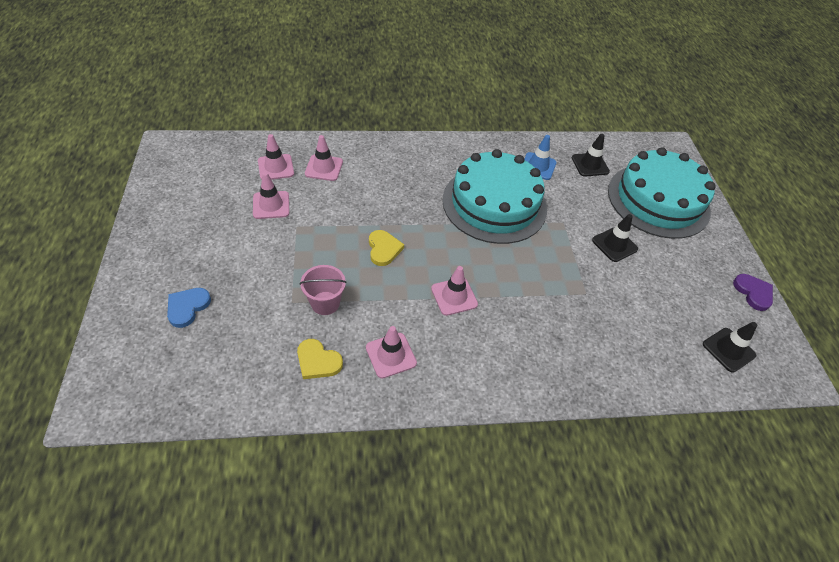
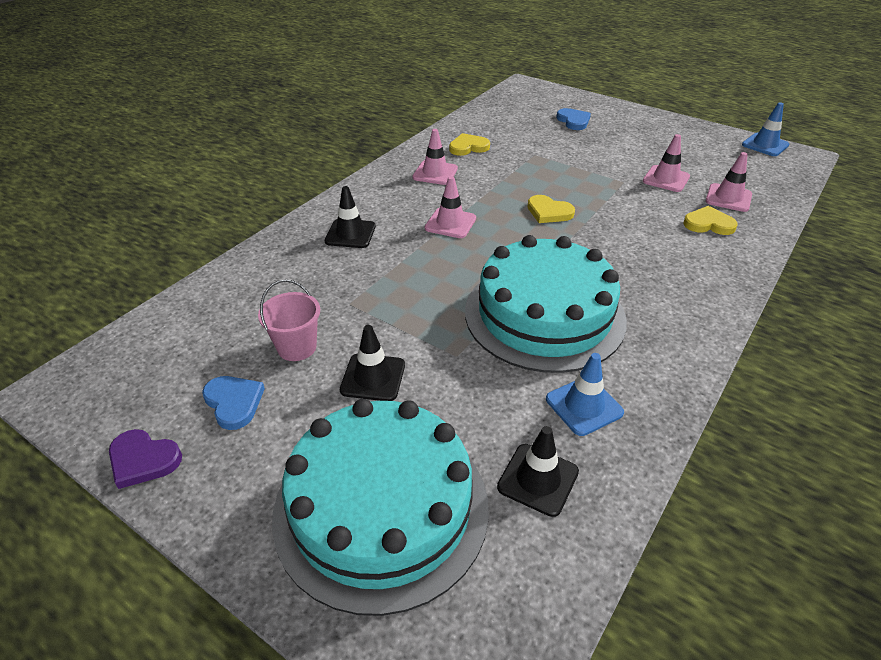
camera: 135 degrees right, 10 degrees down
(157, 168) = (765, 145): none -> blue traffic cone
(324, 168) = (708, 224): pink traffic cone -> yellow heart
(325, 303) = (517, 166): pink bucket -> pink bucket (297, 347)
(694, 287) = (234, 403): none -> blue heart
(728, 350) = (154, 359): black traffic cone -> black traffic cone (350, 234)

